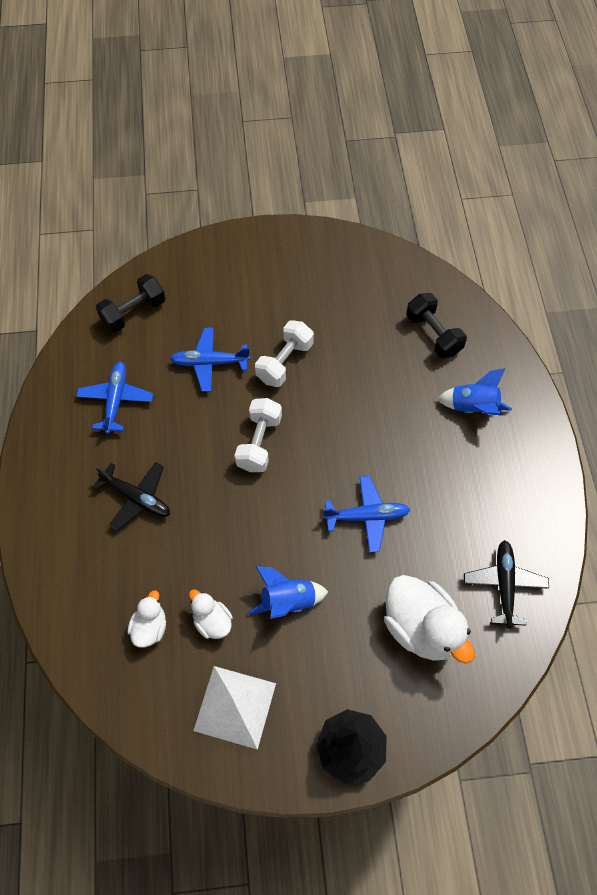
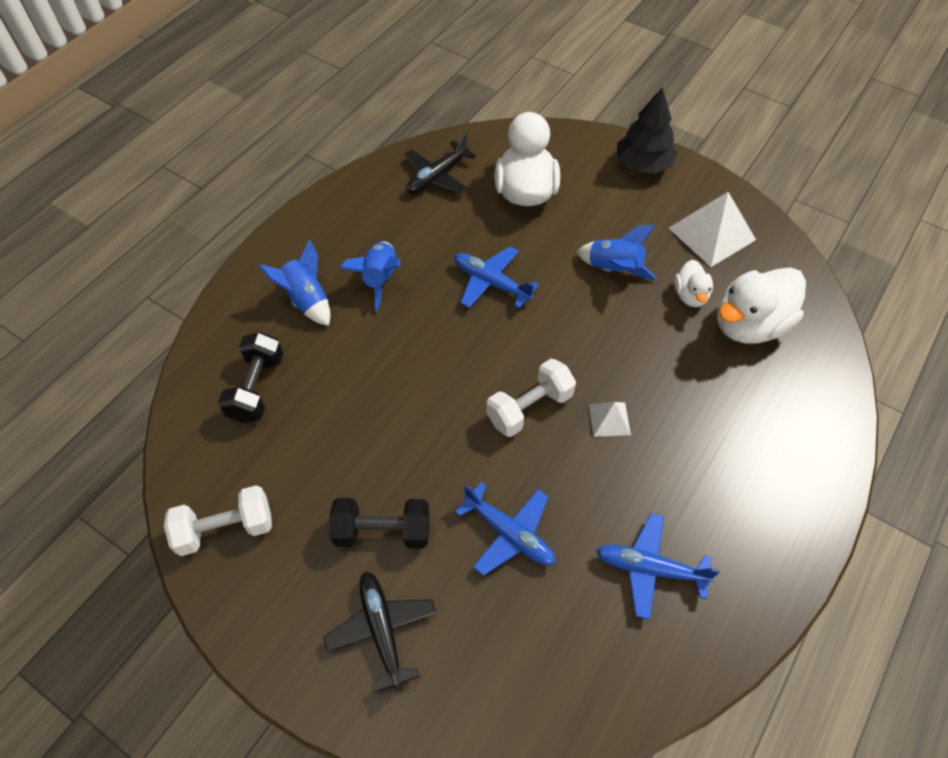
camera: 140 degrees left, 5 degrees down
(116, 400) = (649, 568): blue plane -> blue plane turned 60 degrees clockwise
(133, 312) = (548, 682): black dumbbell -> black dumbbell (382, 531)
(136, 498) = (694, 440): black plane -> black plane (382, 630)
(150, 627) = (749, 325): white duck -> white duck, size x1.90
(202, 473) = (609, 419): none -> white pyramid
(284, 362) = (429, 472): white dumbbell -> white dumbbell (225, 529)
(445, 459) = (379, 279): none -> blue rocket

